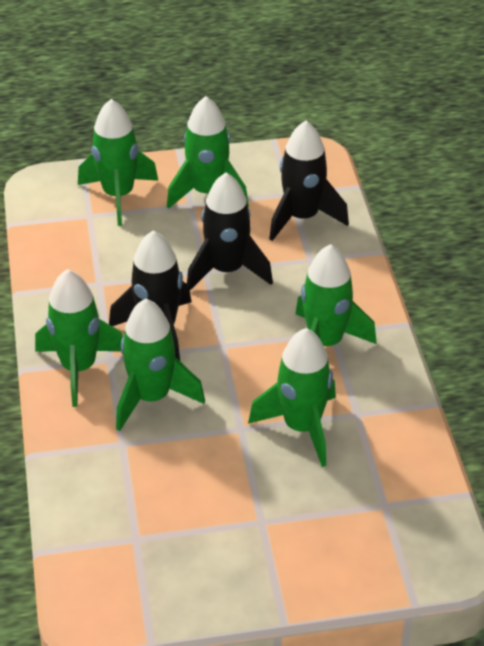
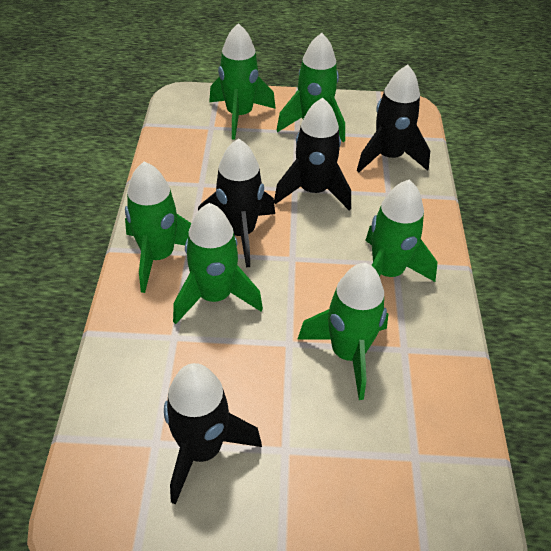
camera: 10 degrees right, 5 degrees up
(182, 536) = (202, 450): none -> black rocket

